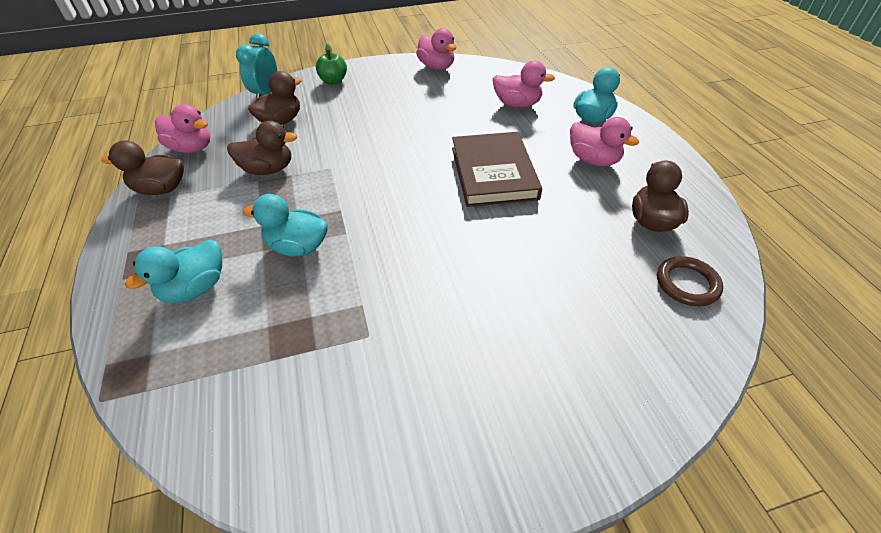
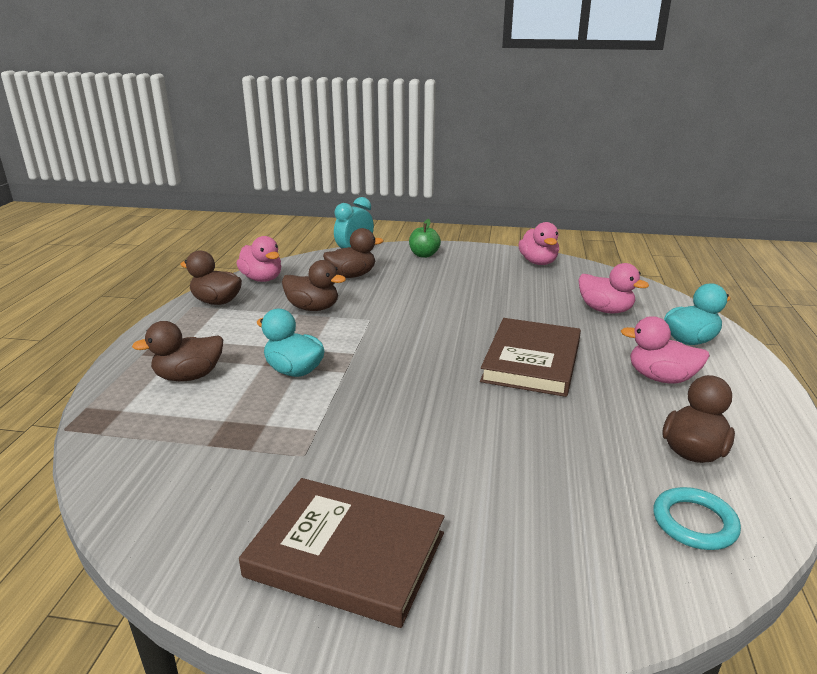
camera: 25 degrees right, 20 degrees down
(195, 288) = (189, 376): turquoise duck -> brown duck
(470, 421) = (346, 554): none -> brown book
(593, 160) = (661, 378): pink duck -> pink duck turned 135 degrees clockwise
(687, 284) = (694, 522): brown ring -> turquoise ring

